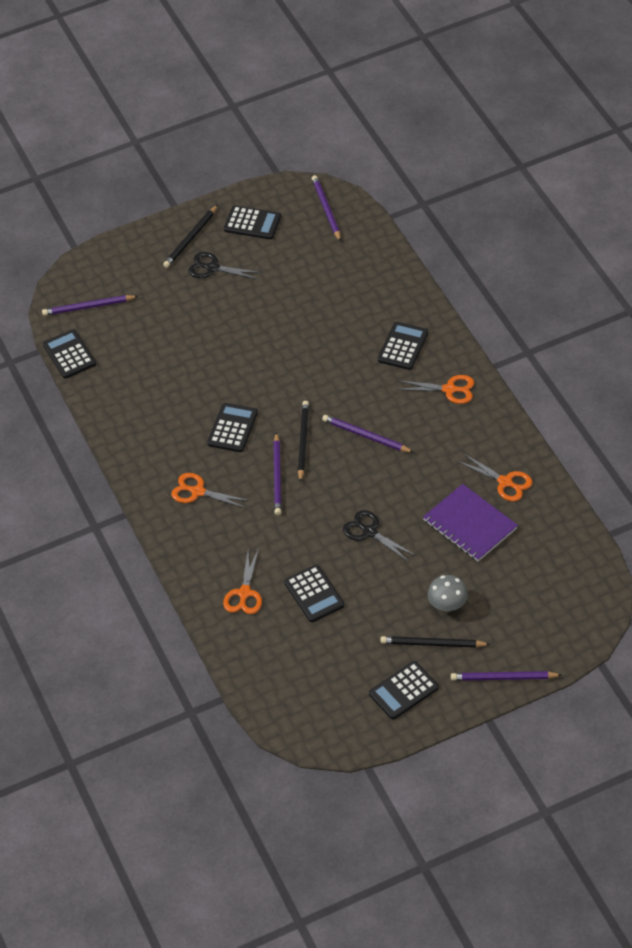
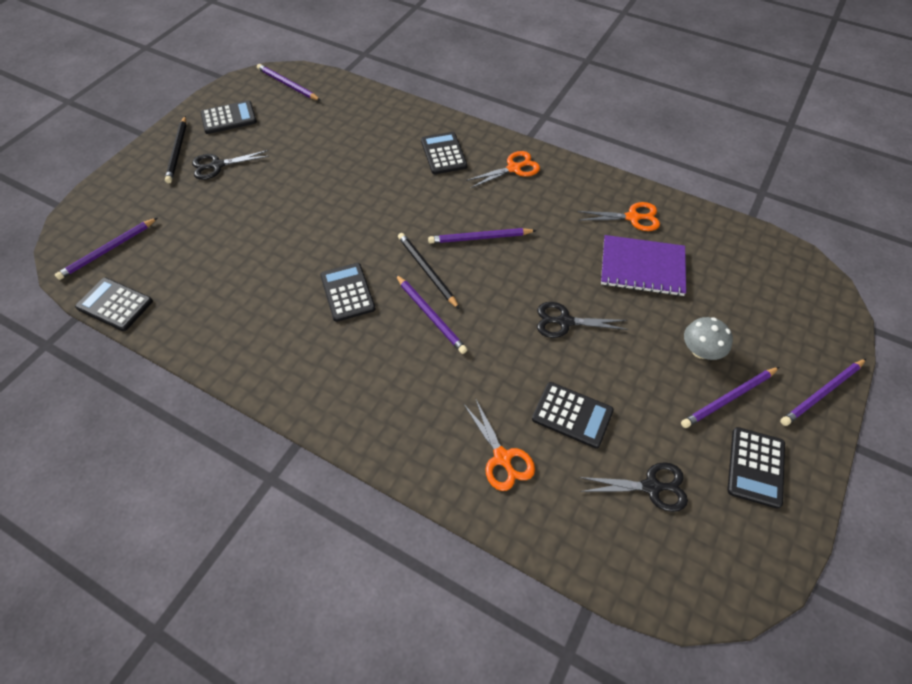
camera: 40 degrees left, 5 degrees up
(198, 492) = (361, 374): orange scissors -> none
(323, 662) = (651, 487): none -> black scissors
(432, 644) = (728, 398): black pencil -> purple pencil

